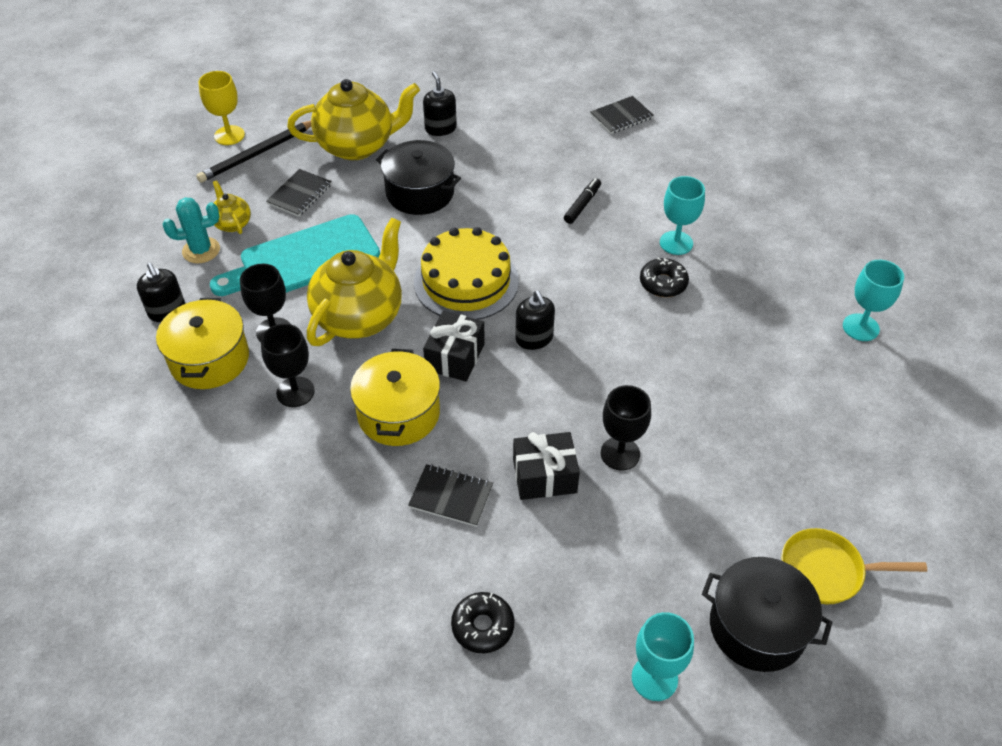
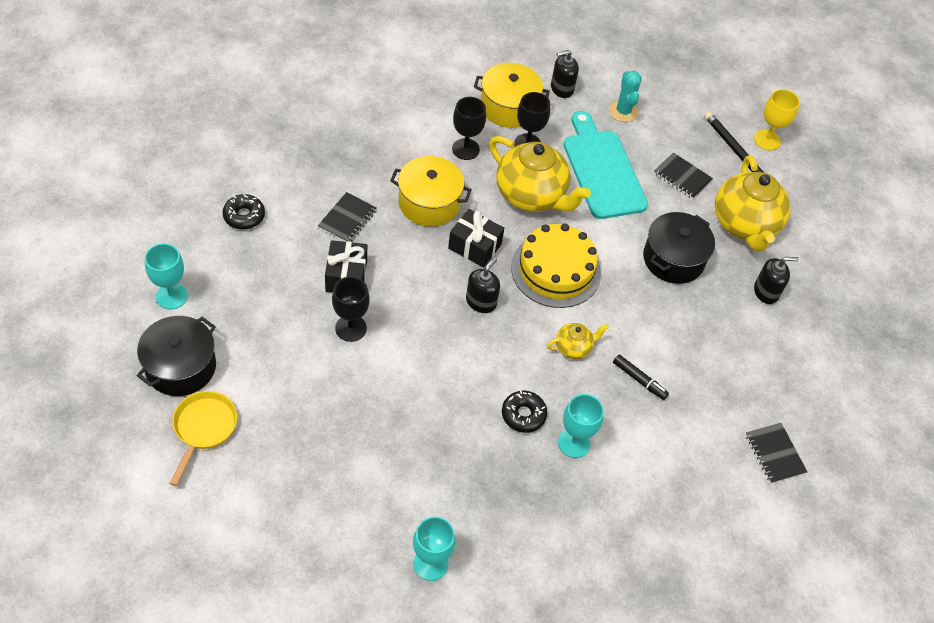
camera: 95 degrees right, 5 degrees up
(232, 223) = (652, 132): yellow teapot -> yellow teapot (573, 347)
(534, 338) = (481, 302): black soap dispenser -> black soap dispenser turned 135 degrees clockwise

